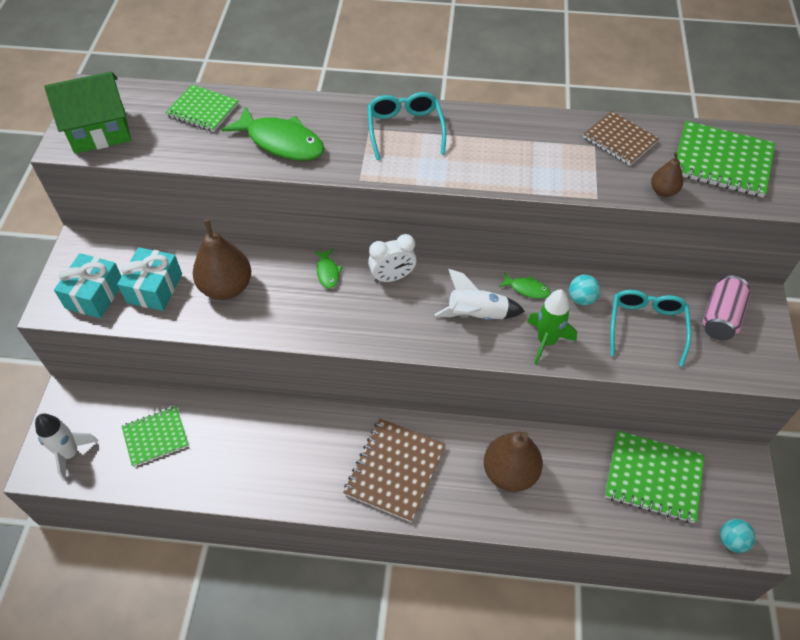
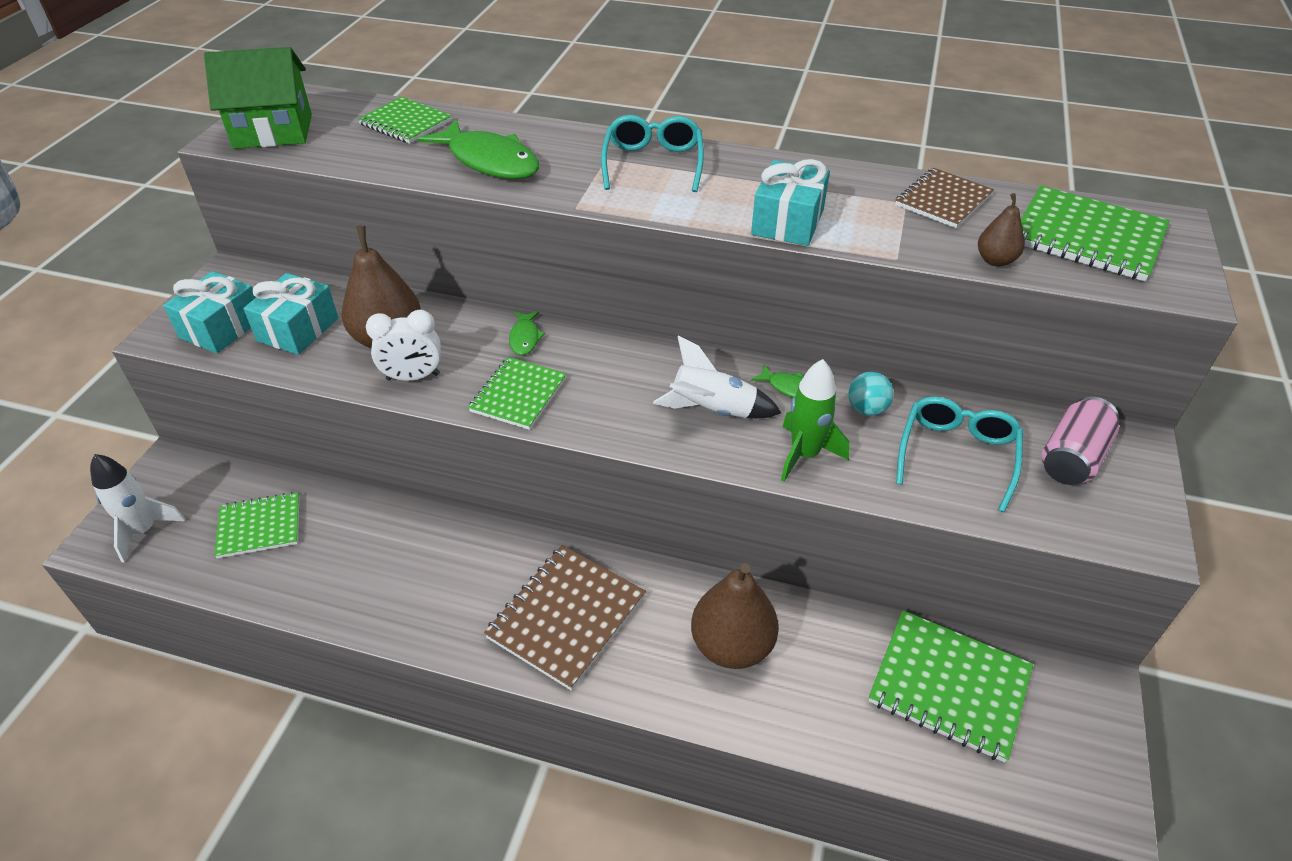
camera: 10 degrees right, 10 degrees down
(337, 322) = (518, 395): none -> green notebook
(392, 277) = (609, 353): white clock -> white clock (413, 377)
(515, 174) = (787, 222): none -> turquoise gift
(619, 140) = (943, 200): brown notebook -> brown notebook turned 75 degrees clockwise
(732, 541) = (1064, 800): turquoise ball -> none

